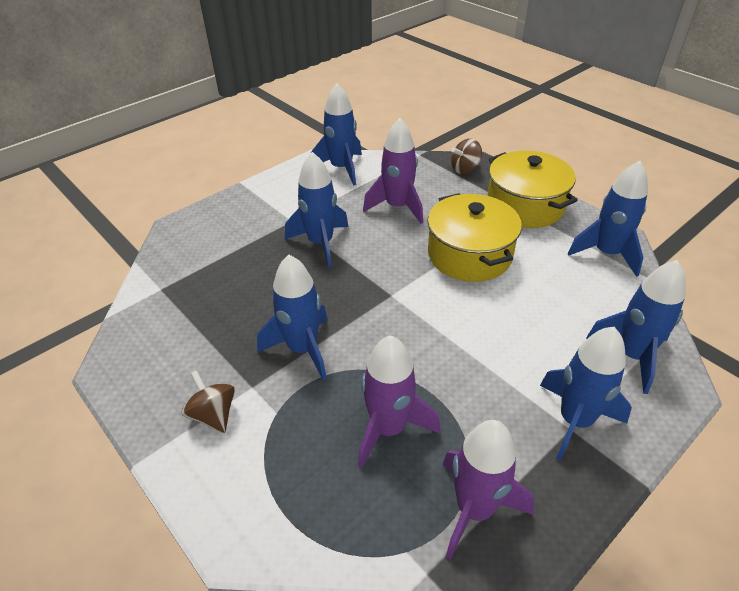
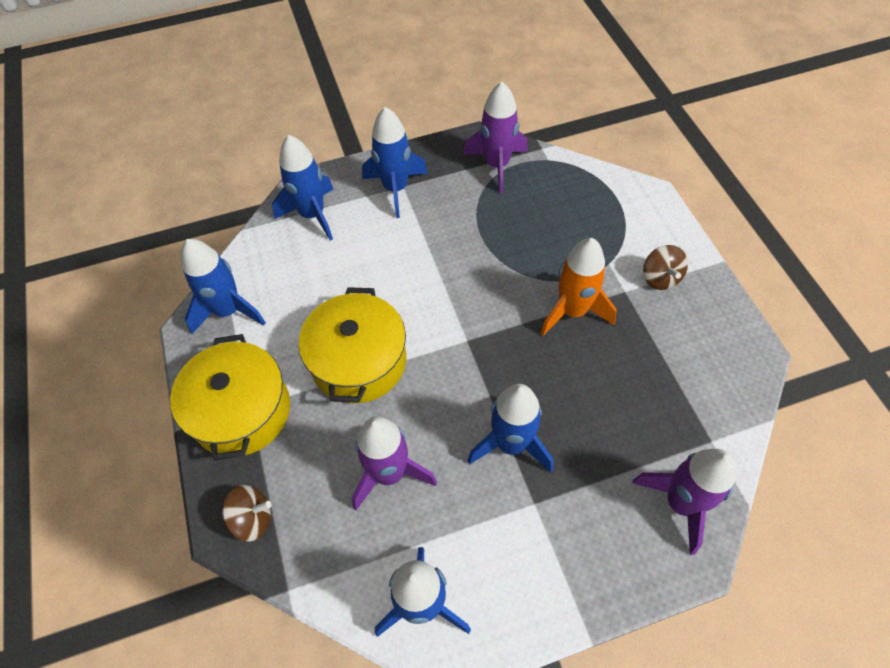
camera: 155 degrees left, 15 degrees up
(302, 349) = (572, 311): blue rocket -> orange rocket
(389, 428) = (527, 225): purple rocket -> purple rocket (680, 503)

